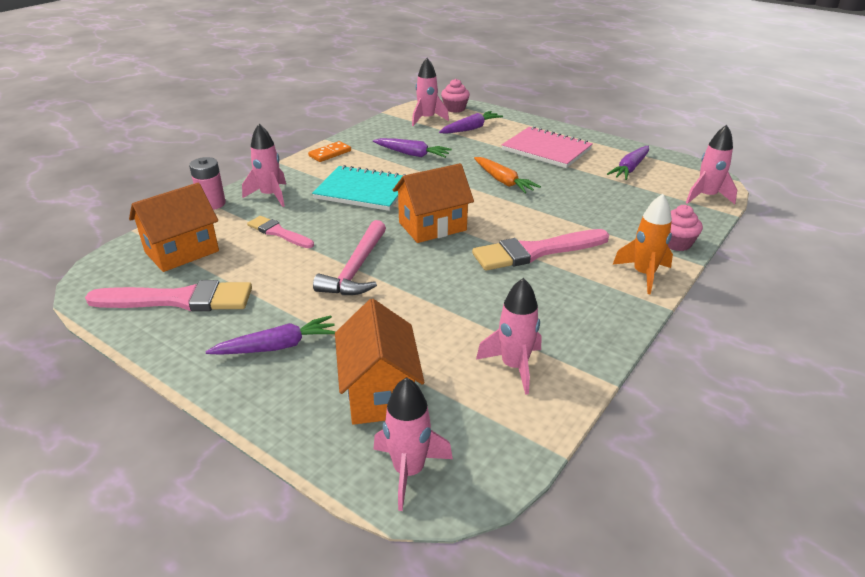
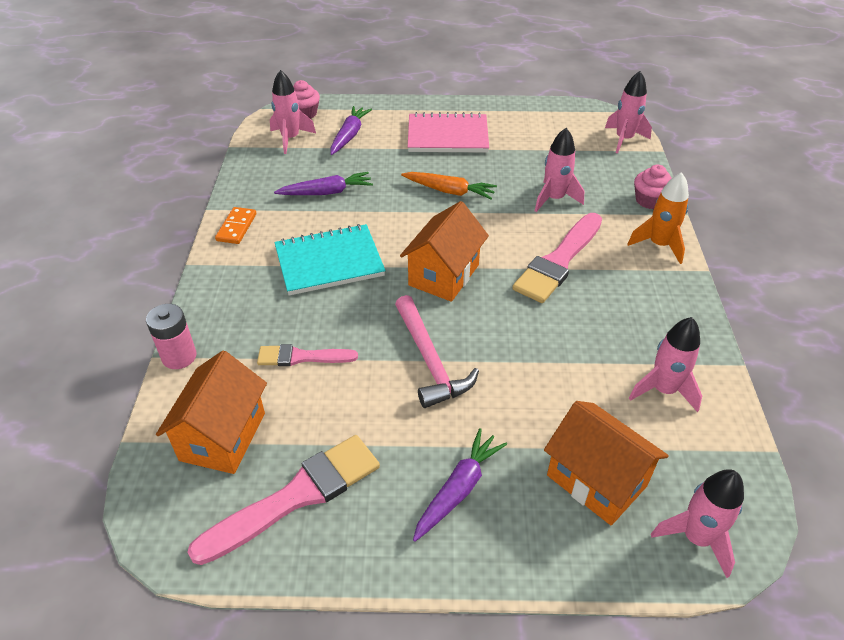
camera: 35 degrees left, 10 degrees up
(270, 196) = (235, 314): pink rocket -> pink rocket (554, 199)
(630, 168) = (538, 131): purple carrot -> none

